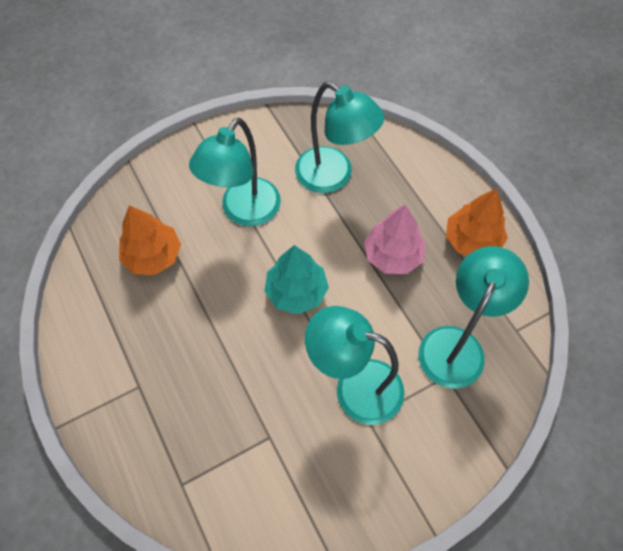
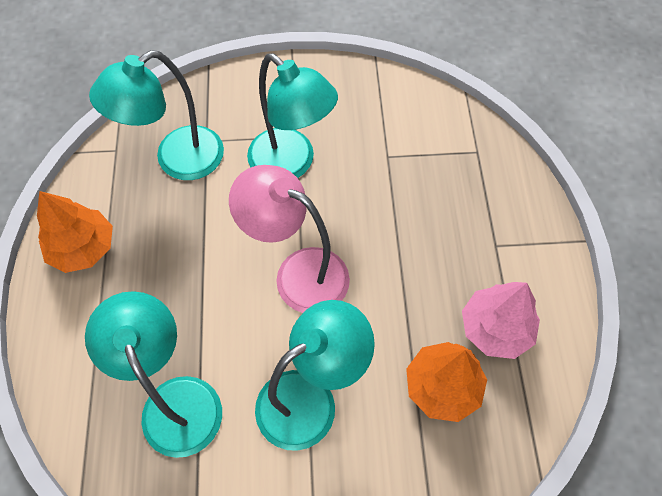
camera: 155 degrees left, 0 degrees up
(296, 291) = (298, 273): turquoise tree -> pink lamp
(392, 255) = (175, 268): pink tree -> pink tree (495, 329)

